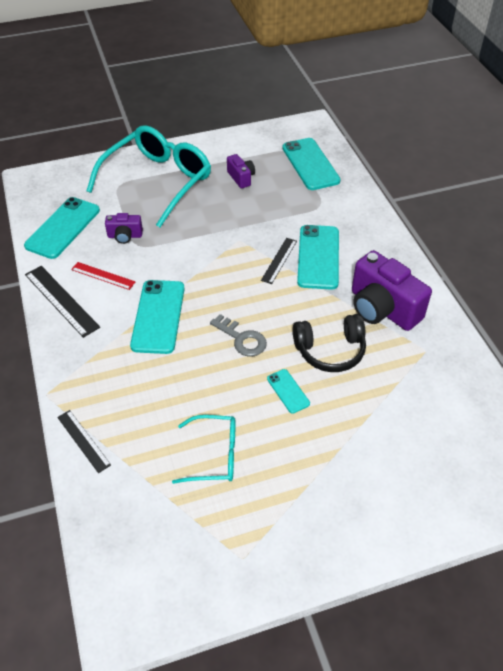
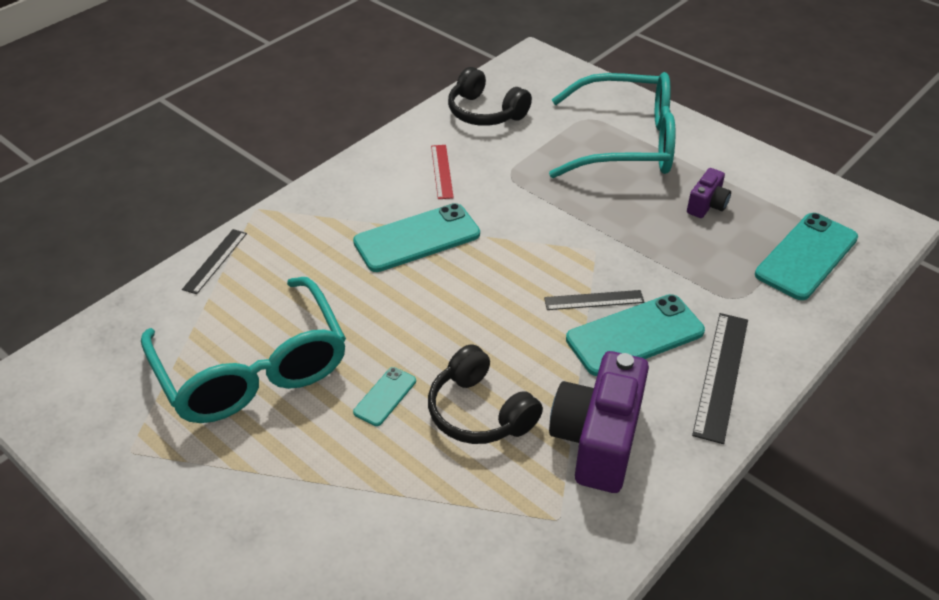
camera: 60 degrees right, 5 degrees down
(61, 300) = (383, 160): black ruler -> black ruler (721, 375)
(63, 228) = (485, 112): turquoise phone -> black headphones
(125, 236) = (514, 159): purple camera -> none
(214, 455) = (253, 369): turquoise glasses -> turquoise glasses, size x1.93
(242, 339) = (436, 321): grey key -> none

